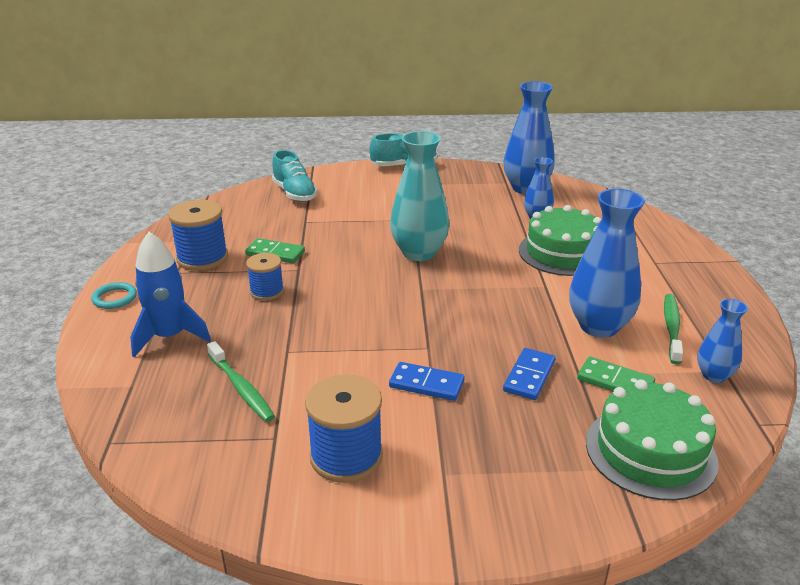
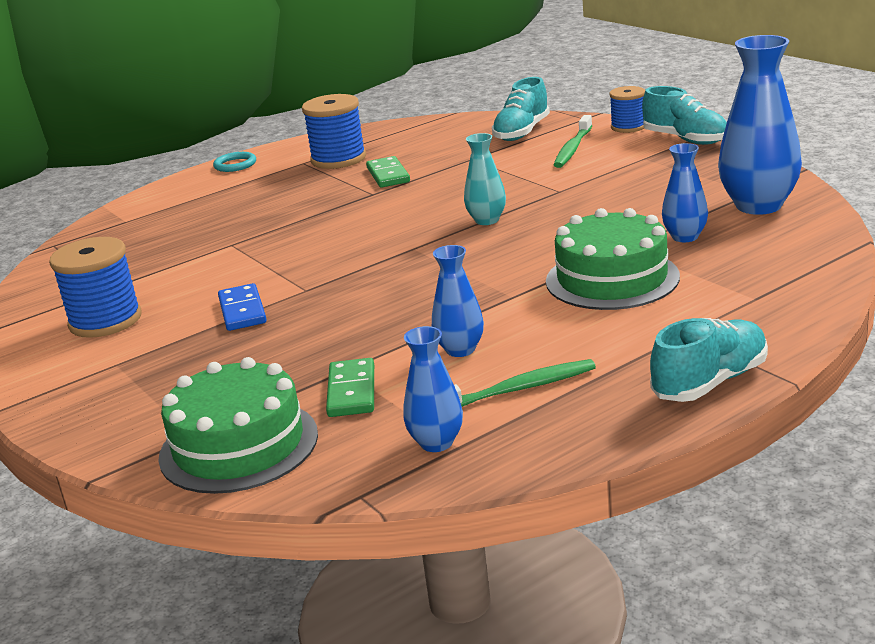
camera: 60 degrees right, 5 degrees down
(170, 336) = (203, 202): blue rocket -> none
(241, 388) = (159, 252): green toothbrush -> green toothbrush (573, 148)
(267, 291) = (316, 200): blue spool -> blue spool (628, 127)
(419, 253) = (487, 220): turquoise vase -> turquoise vase, size x0.54
(529, 376) = (309, 348): blue domino -> none
(599, 326) = (460, 349): blue vase -> blue vase, size x0.54
(717, 277) = (710, 382): none -> turquoise shoe

